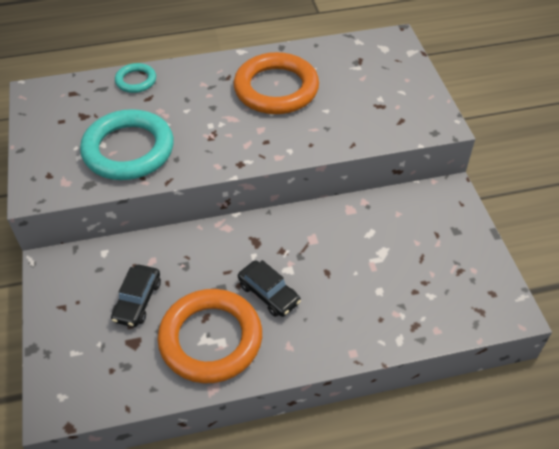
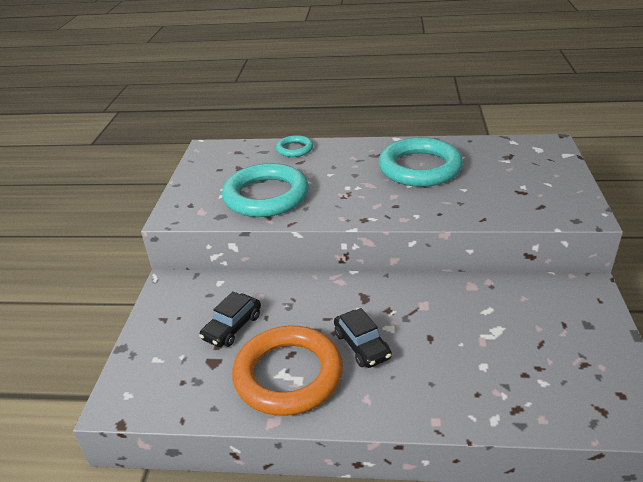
camera: 20 degrees right, 15 degrees down
(276, 89) = (420, 168): orange ring -> turquoise ring

